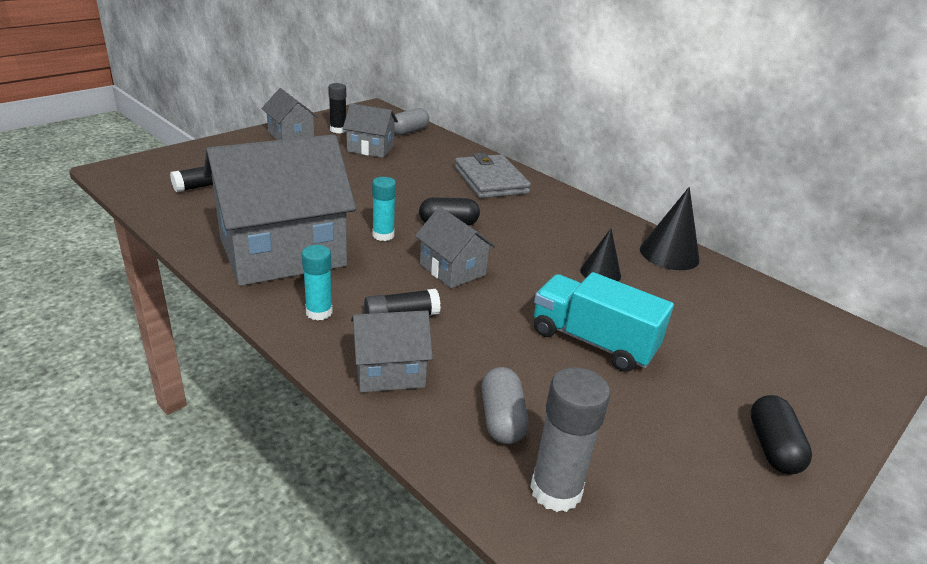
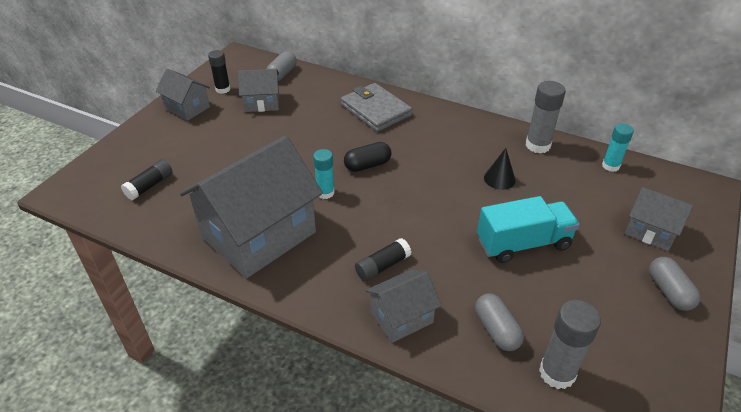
camera: 15 degrees left, 10 degrees up
(319, 312) = (321, 283): turquoise glue stick -> turquoise glue stick (610, 166)
(452, 269) = (395, 210): grey house -> grey house (651, 231)
(593, 341) = (523, 243): turquoise truck -> turquoise truck turned 150 degrees clockwise
(669, 254) = (537, 145): black cone -> grey glue stick
(772, 447) = (669, 291): black capsule -> grey capsule

